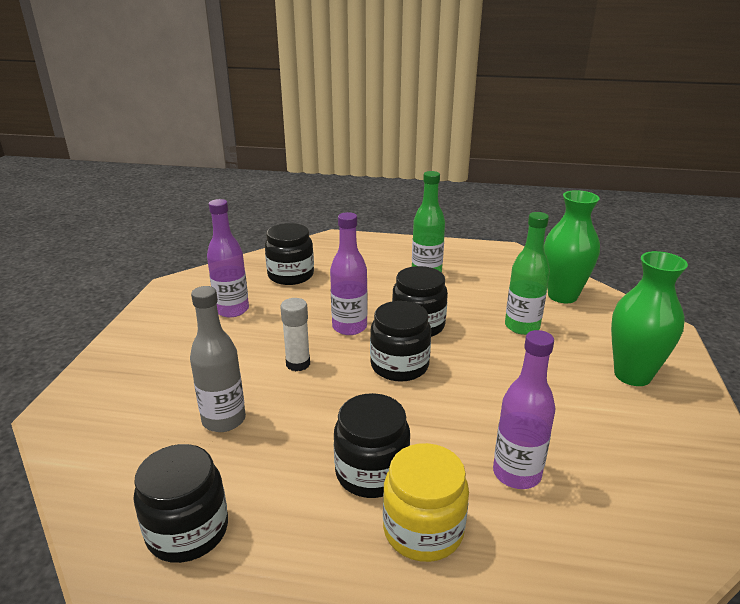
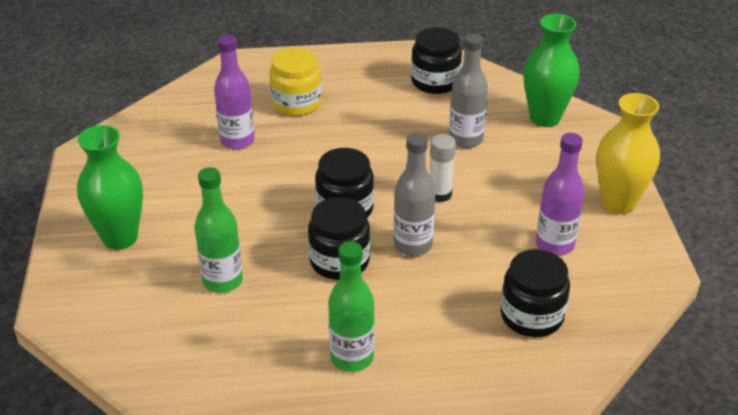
camera: 165 degrees right, 10 degrees up
(144, 330) = (618, 203): none -> yellow vase
(349, 327) = (413, 245): purple bottle -> grey bottle
(371, 472) = (338, 125): black jar -> none
(562, 296) = (165, 345): green vase -> green vase (545, 118)

